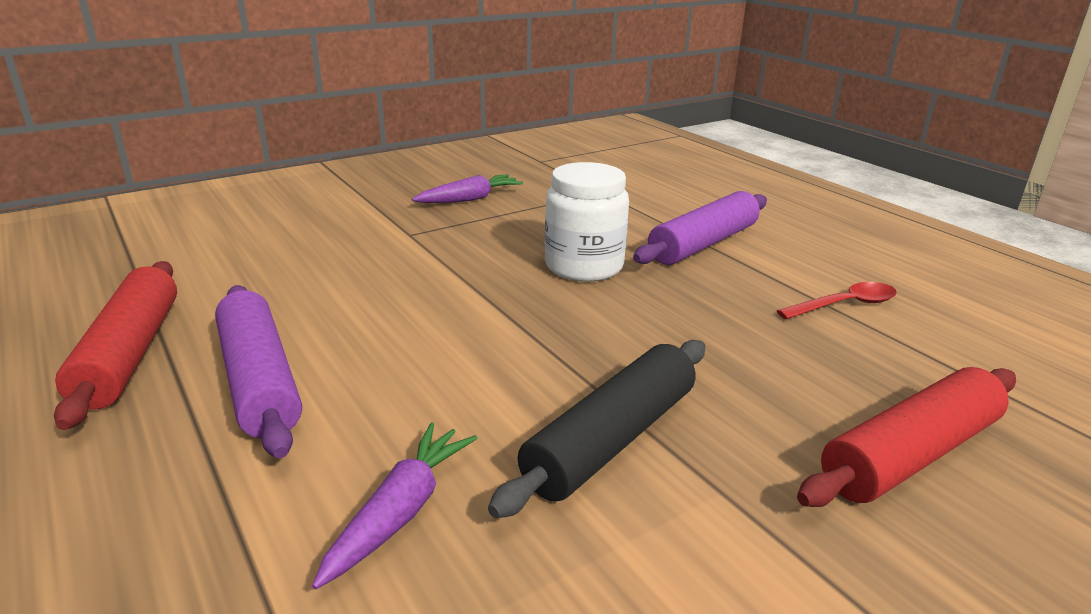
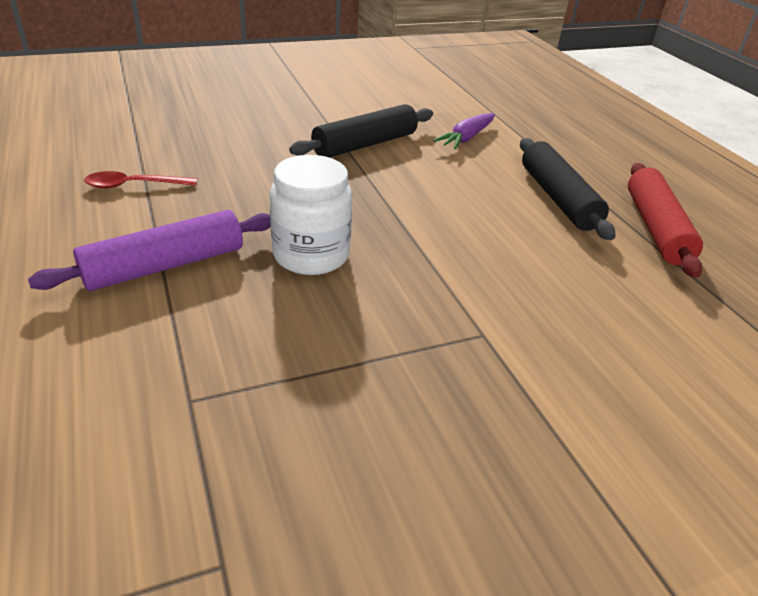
camera: 170 degrees left, 10 degrees up
(259, 381) = (558, 198): purple rolling pin -> black rolling pin
(469, 199) = (402, 410): purple carrot -> none
(910, 454) = (229, 119): red rolling pin -> none

